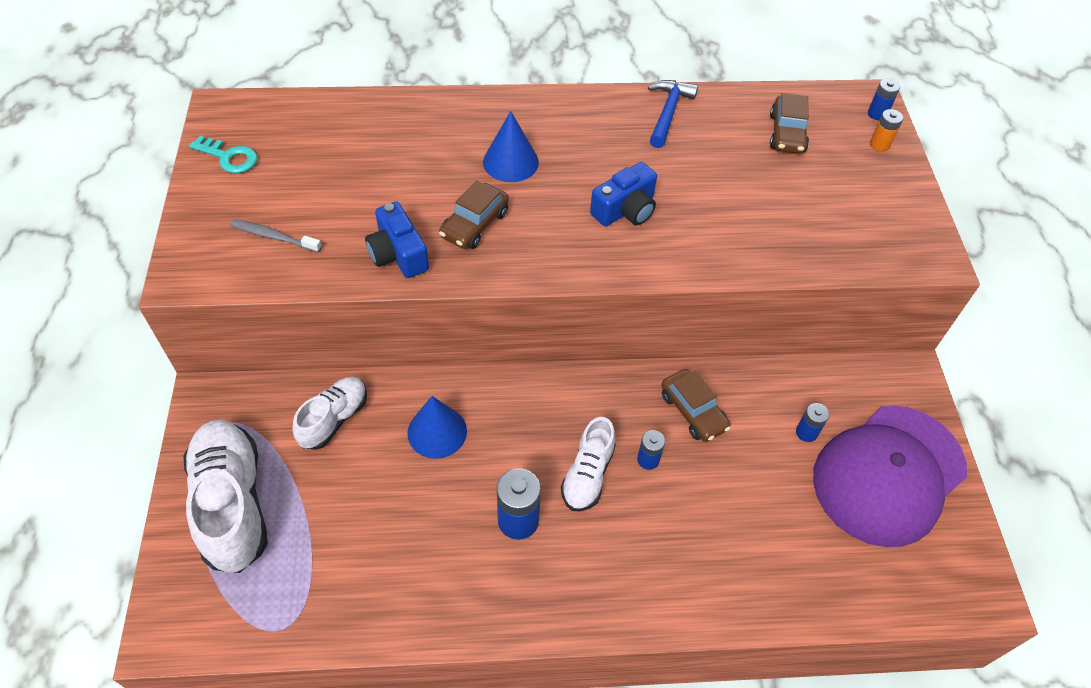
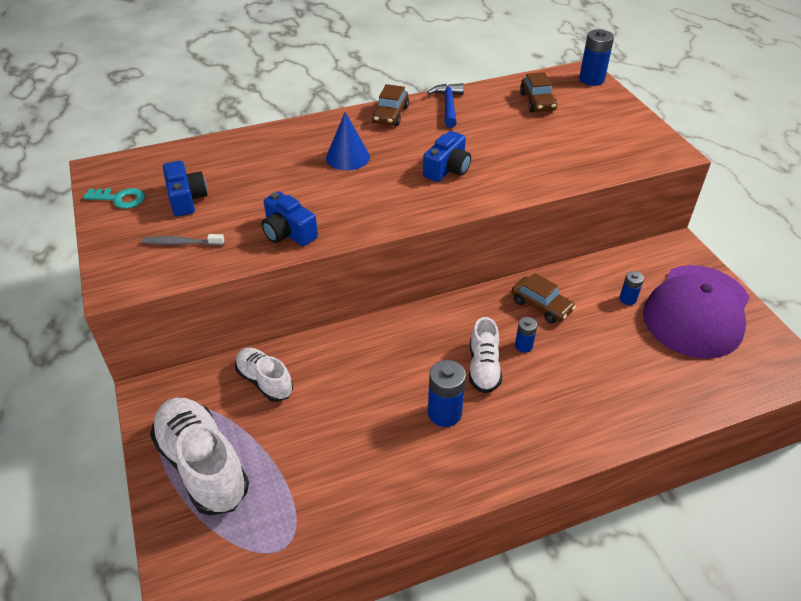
camera: 15 degrees left, 10 degrees down
(301, 176) = (186, 199): none -> blue camera
(334, 419) = (265, 381): white shoe -> white shoe turned 60 degrees counterclockwise
(437, 431) = (353, 368): blue cone -> none
(474, 224) = (339, 201): brown car -> brown car (390, 115)
(877, 114) = (591, 79): blue battery -> blue battery, size x1.75
(879, 144) = (602, 96): orange battery -> none

